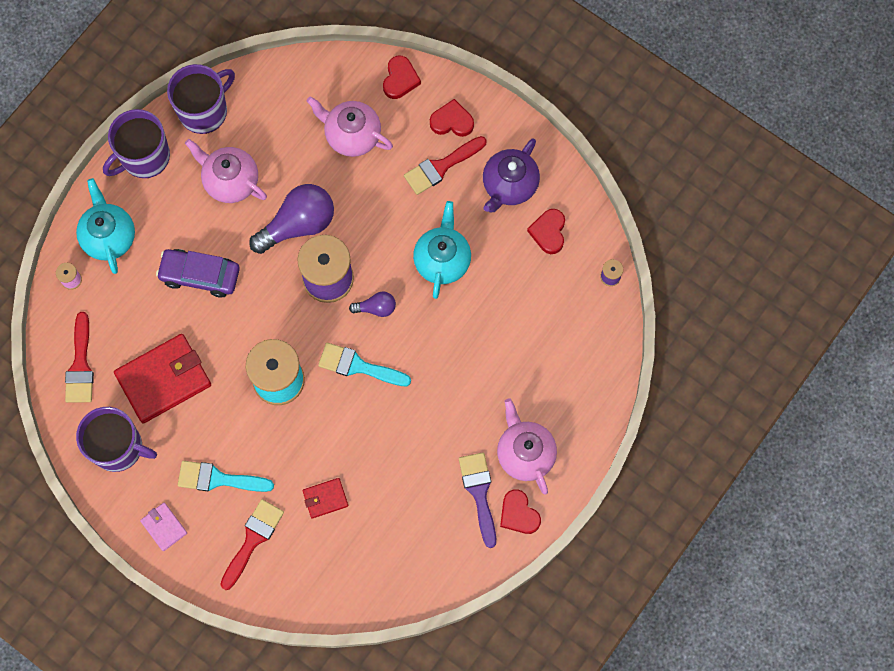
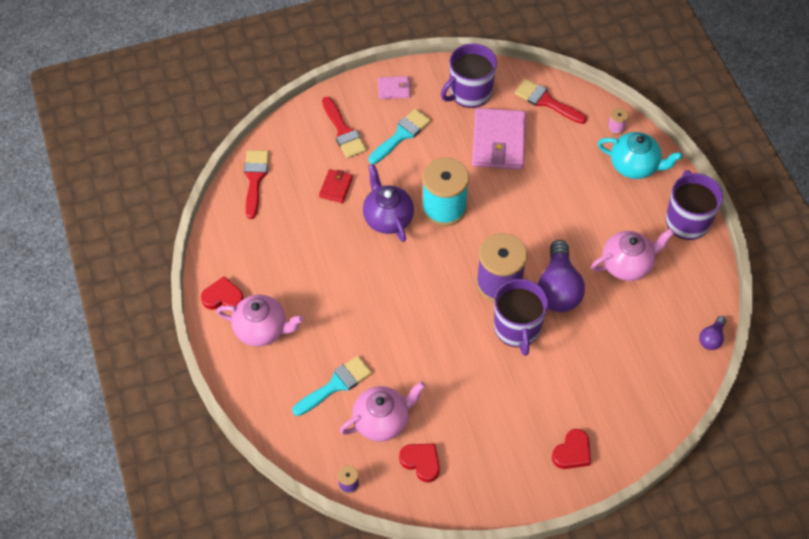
camera: 125 degrees right, 15 degrees down
(164, 380) = (498, 142): red wallet -> pink wallet
(200, 275) = (562, 204): purple car -> none
(204, 110) = (702, 280): purple mug -> purple mug (517, 329)
(352, 135) = (610, 370): pink teapot -> pink teapot (382, 420)
(358, 366) = (415, 262): turquoise brush -> turquoise brush (336, 385)
(376, 308) = (451, 300): purple light bulb -> purple light bulb (711, 338)
(400, 79) = (638, 436): red heart -> none
(441, 167) = (537, 418): red brush -> red brush (255, 179)
(442, 260) = (456, 369): turquoise teapot -> none
(479, 493) = (259, 282): purple brush -> none
(509, 185) = (483, 459): purple teapot -> purple teapot (387, 218)

